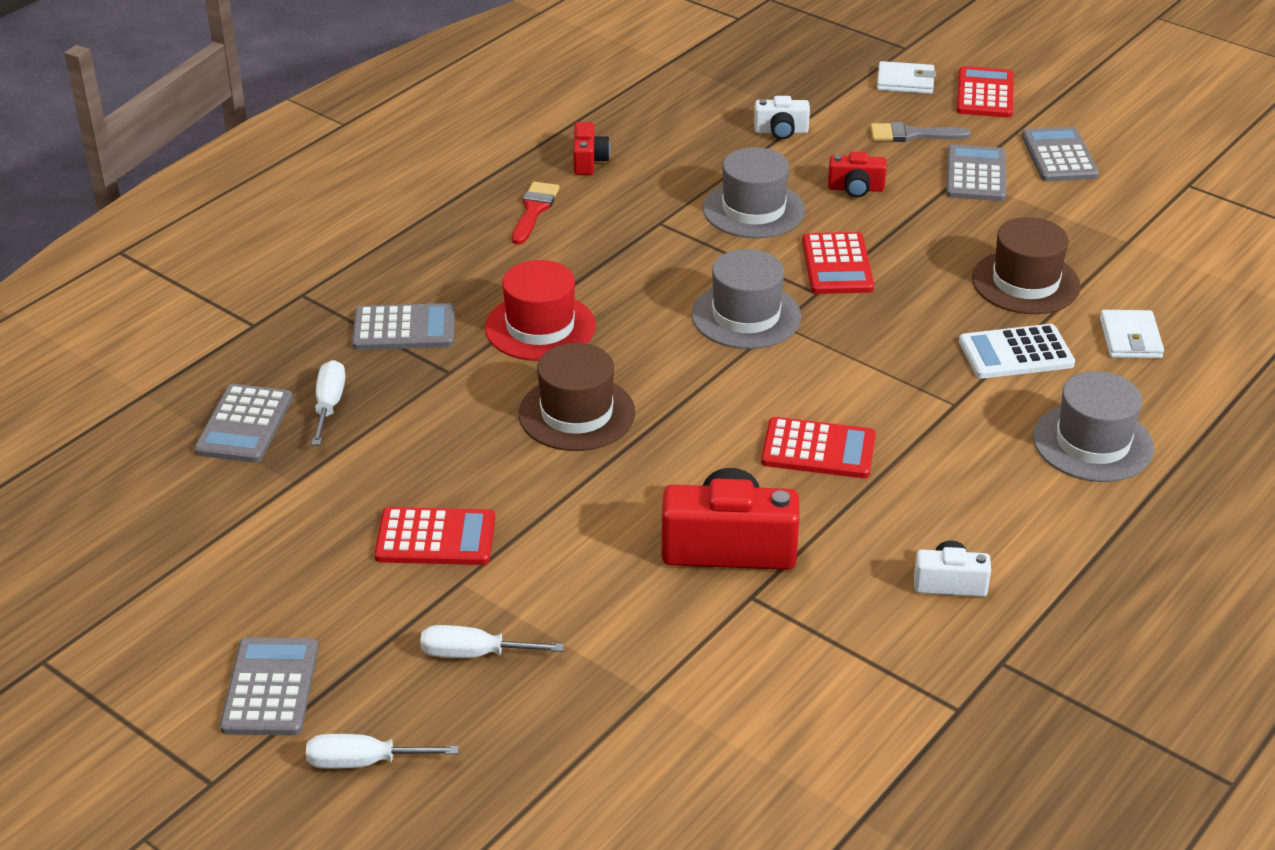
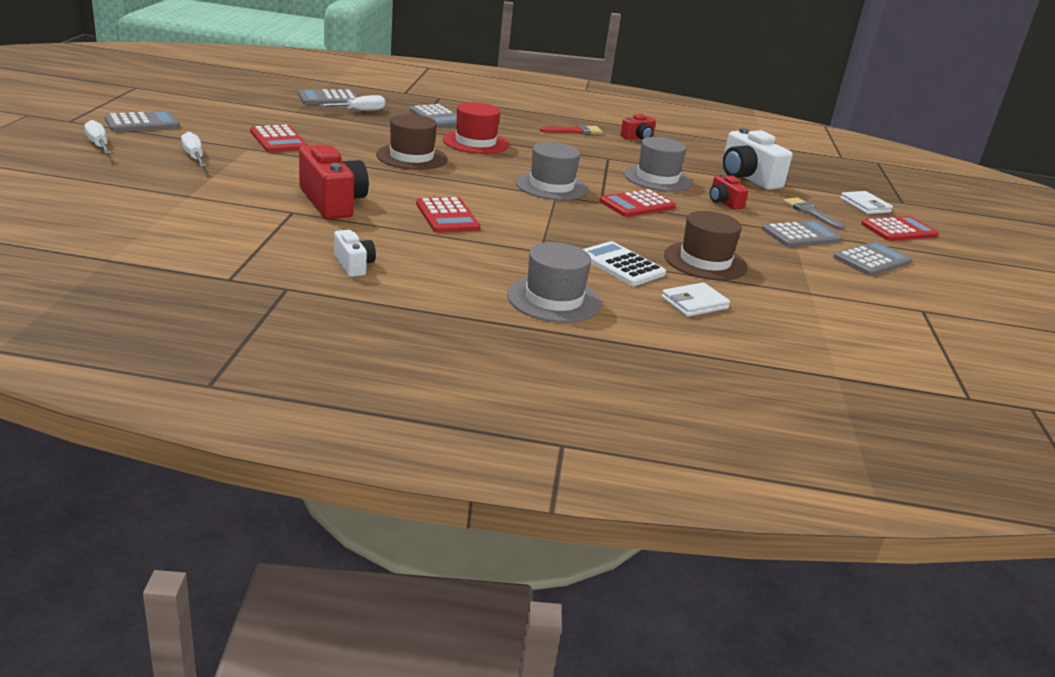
camera: 55 degrees right, 10 degrees down
(781, 131) = (747, 178): white camera -> white camera, size x1.88

